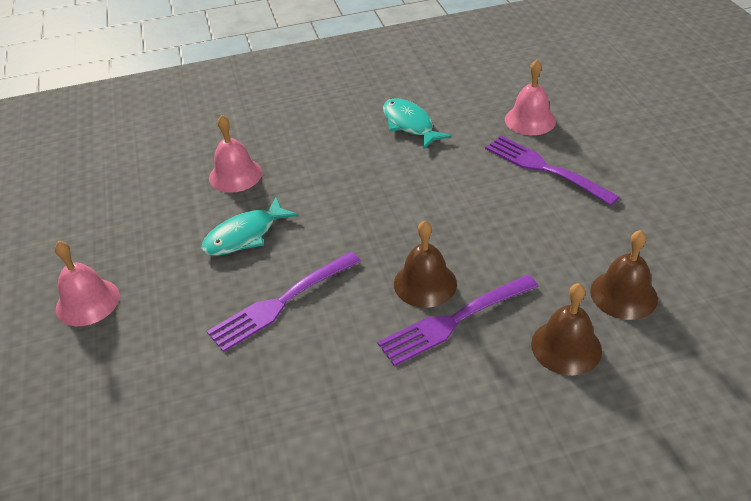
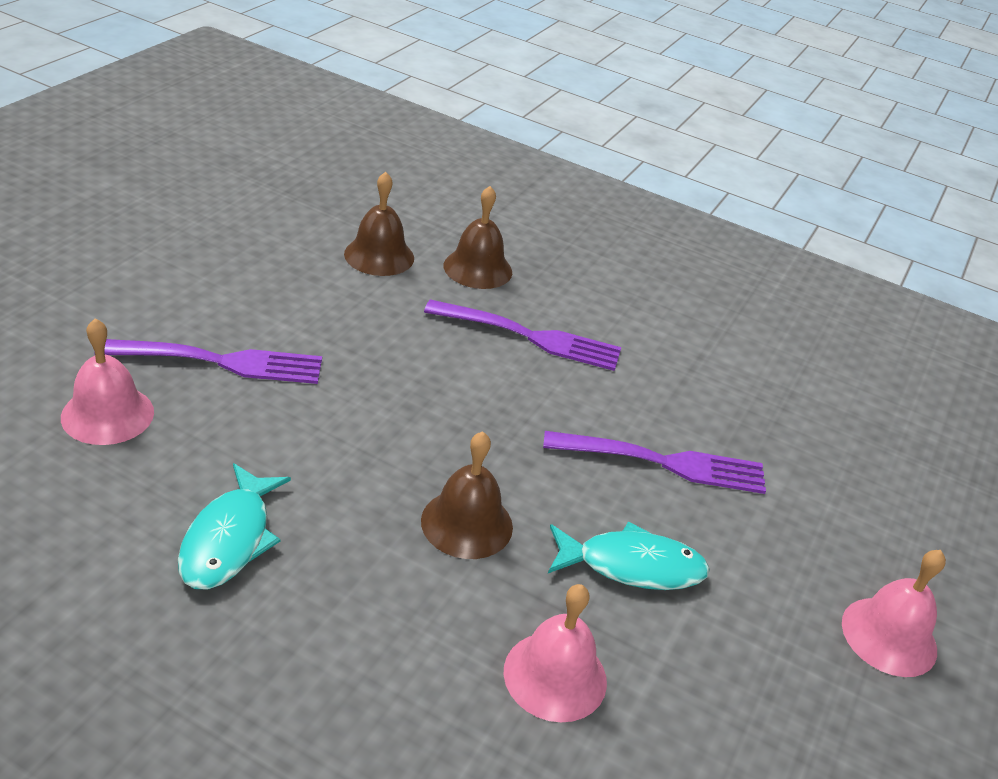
camera: 145 degrees left, 5 degrees down
(425, 283) = (511, 374): brown bell -> brown bell (467, 523)
(545, 168) = (220, 362): purple fork -> purple fork turned 90 degrees counterclockwise

